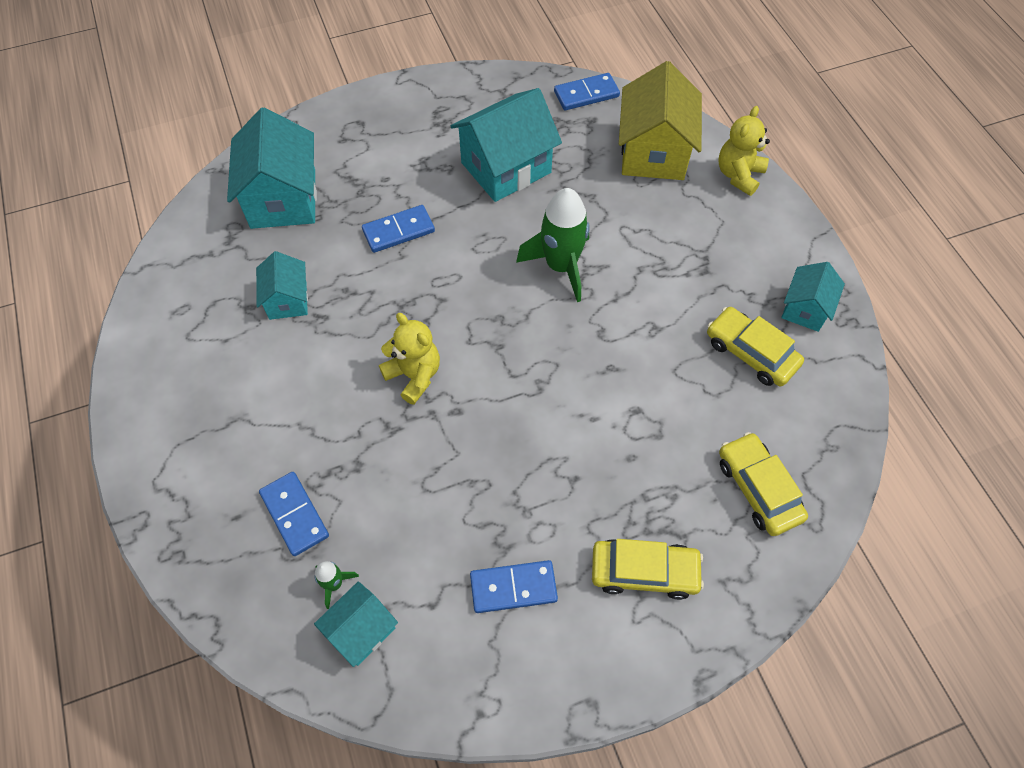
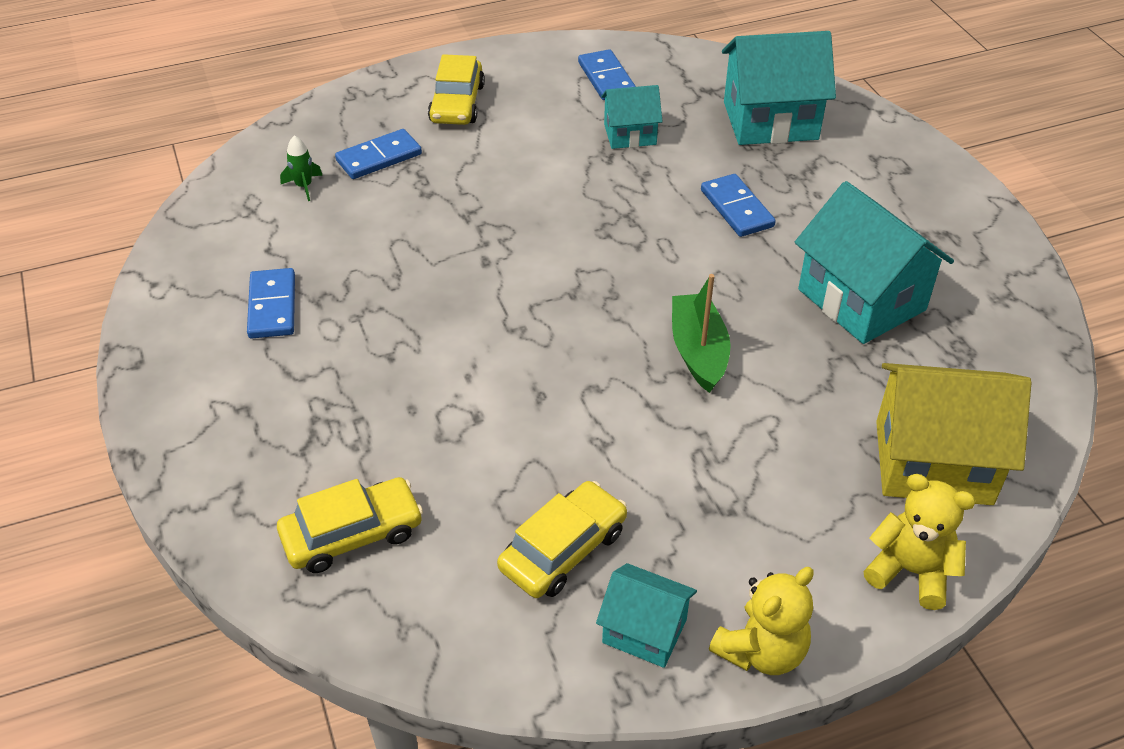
camera: 90 degrees right, 15 degrees down
(361, 630) = (255, 205): turquoise house -> none
(414, 375) = (532, 228): yellow teddy bear -> yellow teddy bear (761, 651)
(561, 266) = (698, 351): green rocket -> green boat
(586, 94) = (1035, 387): blue domino -> blue domino (606, 78)
(644, 572) = (266, 413): yellow car -> yellow car (457, 103)

